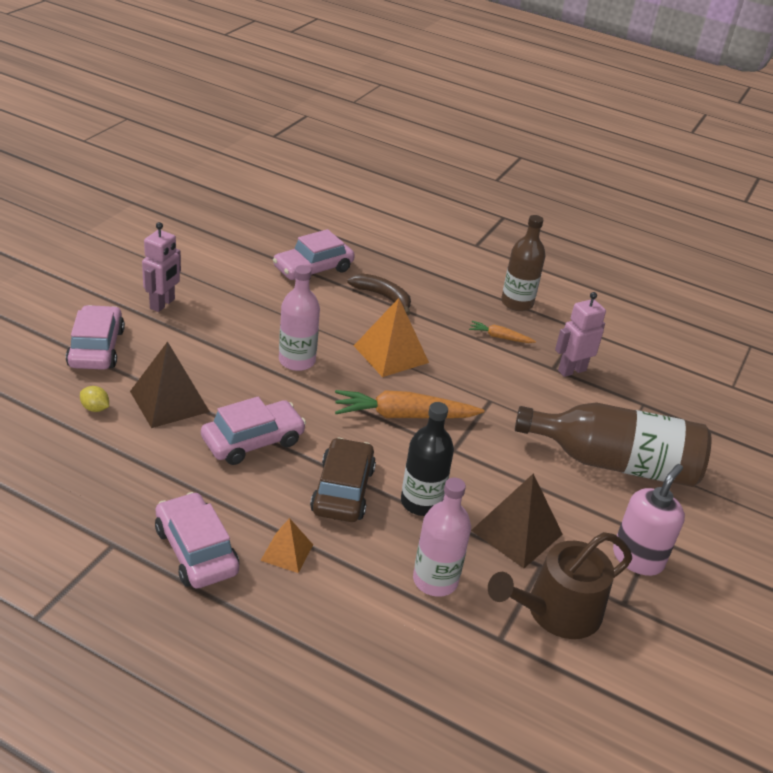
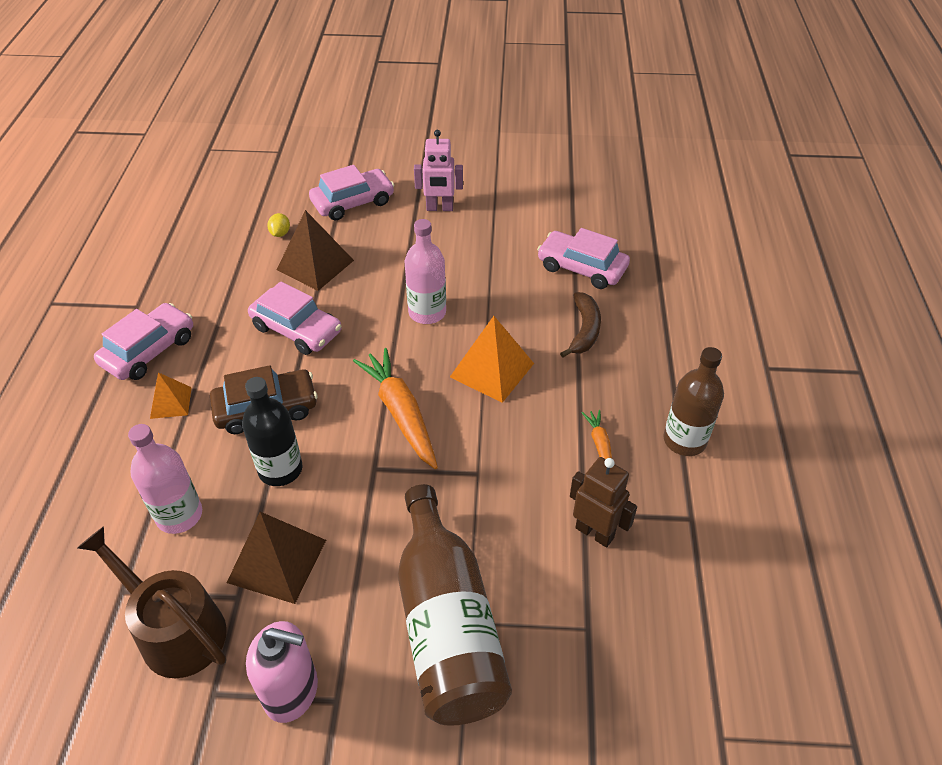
camera: 70 degrees right, 10 degrees up
(571, 370) = (594, 532): pink robot -> brown robot

